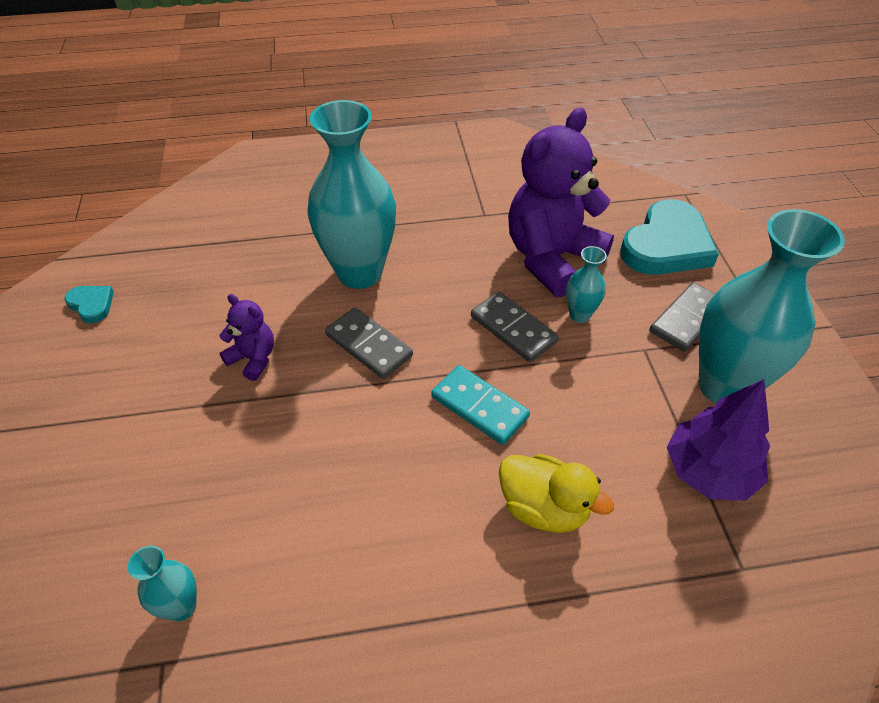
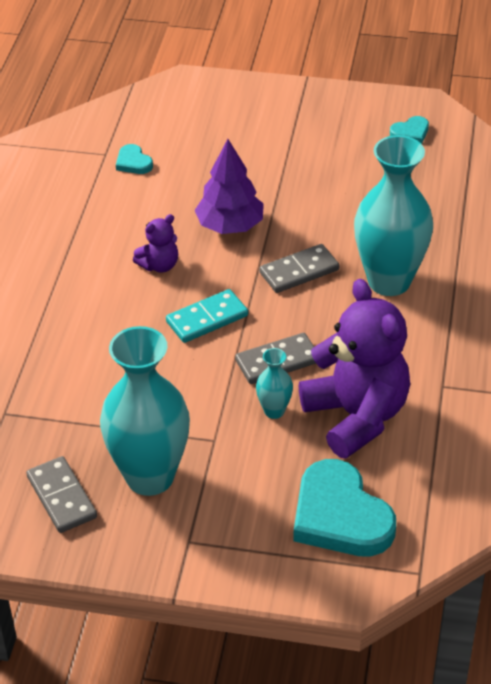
camera: 110 degrees right, 5 degrees down
(182, 606) = (133, 162): turquoise vase -> turquoise heart
(253, 358) = (314, 208): purple teddy bear -> purple teddy bear (159, 265)
(544, 508) = (105, 328): yellow duck -> none
(687, 319) = (234, 486): grey domino -> grey domino (61, 497)
(709, 471) = (81, 429): purple tree -> purple tree (230, 226)

